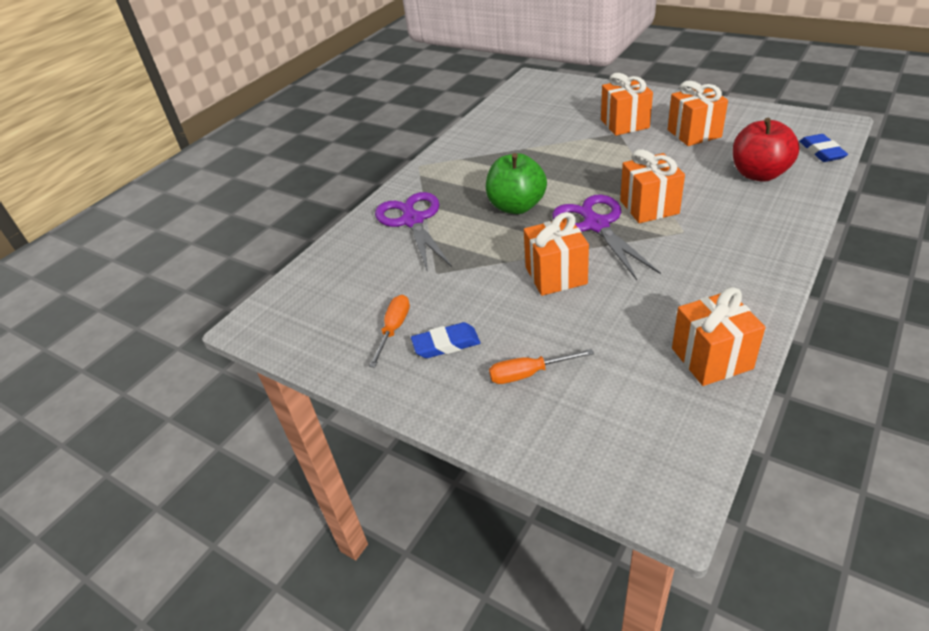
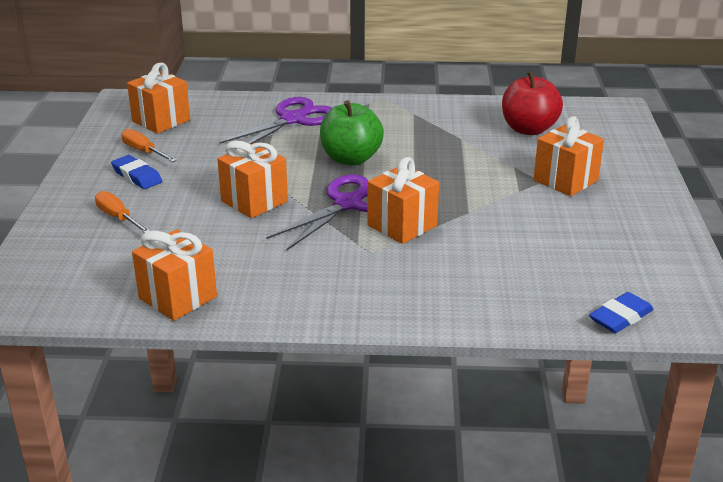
camera: 55 degrees right, 10 degrees down
(394, 329) = (144, 151): orange screwdriver -> orange screwdriver turned 120 degrees counterclockwise
(694, 133) = (584, 225): orange gift -> orange gift (161, 121)
(759, 174) = (525, 280): red apple -> red apple (528, 129)

